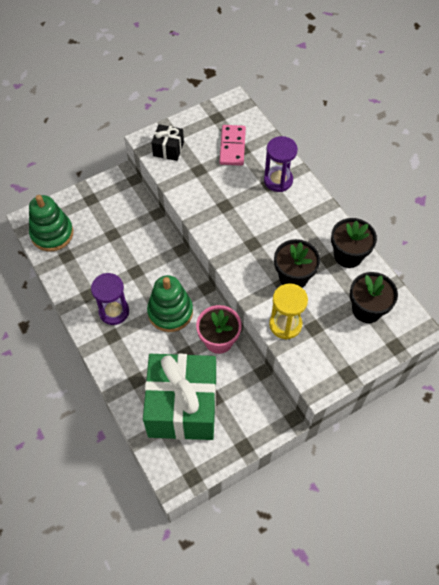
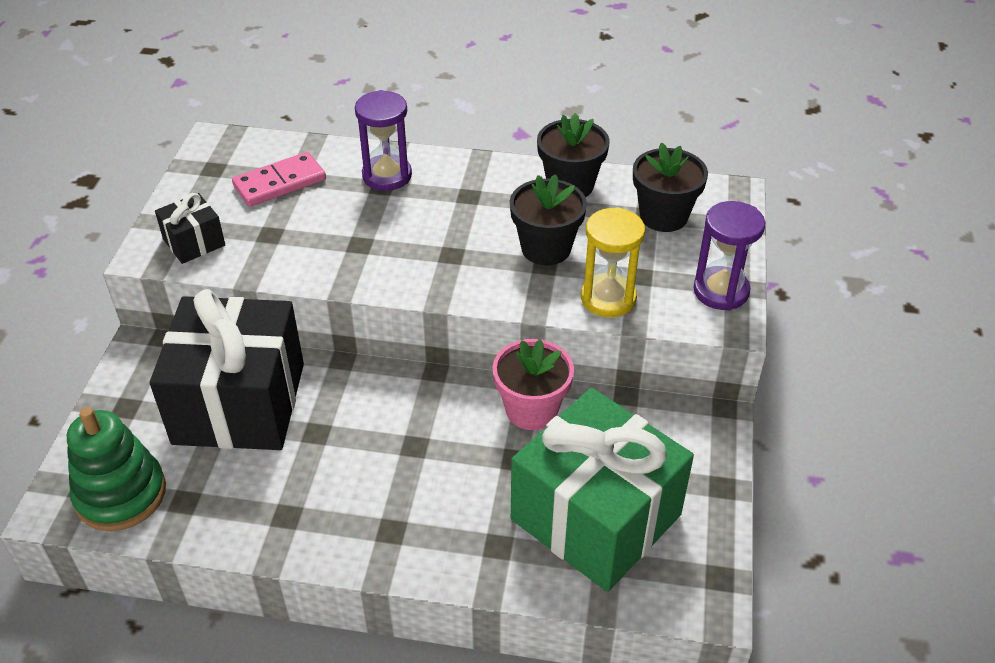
camera: 50 degrees left, 15 degrees down
(114, 311) = (353, 501): purple hourglass -> purple hourglass (721, 291)
(126, 233) = (239, 403): none -> black gift
(170, 312) = (429, 434): green stacking toy -> none
(232, 147) = (279, 183): pink domino -> pink domino turned 75 degrees counterclockwise

